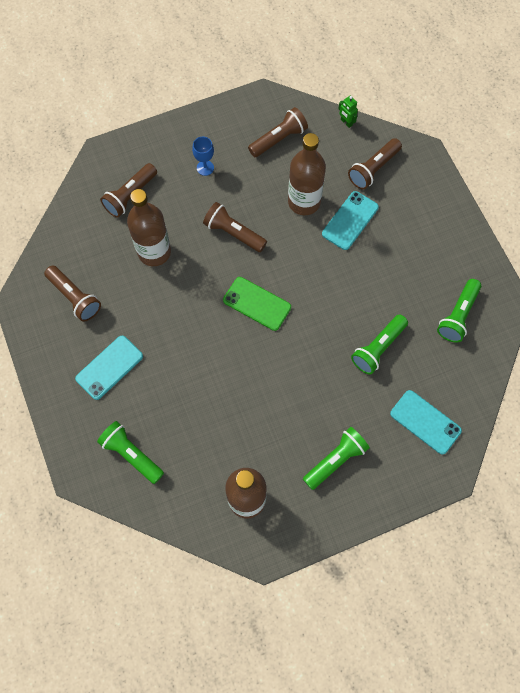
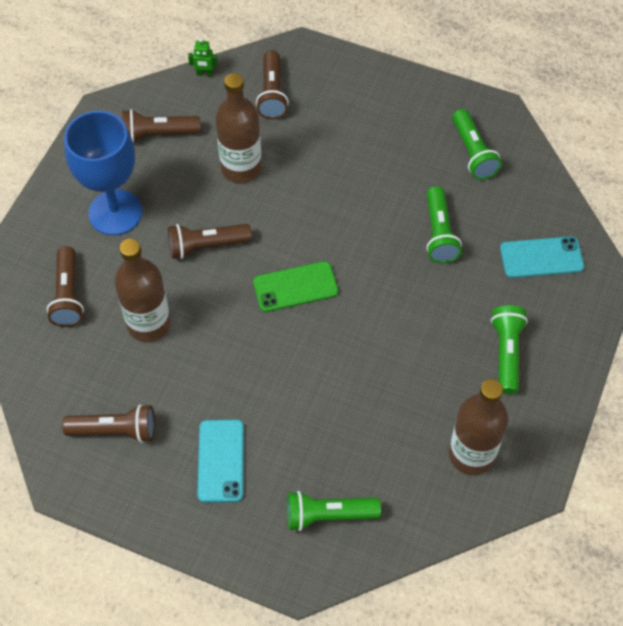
camera: 45 degrees left, 10 degrees down
(205, 168) = (115, 212): blue goblet -> blue goblet, size x2.39
(279, 139) = (158, 134): brown flashlight -> brown flashlight turned 105 degrees counterclockwise
(350, 220) = (299, 151): turquoise phone -> none

